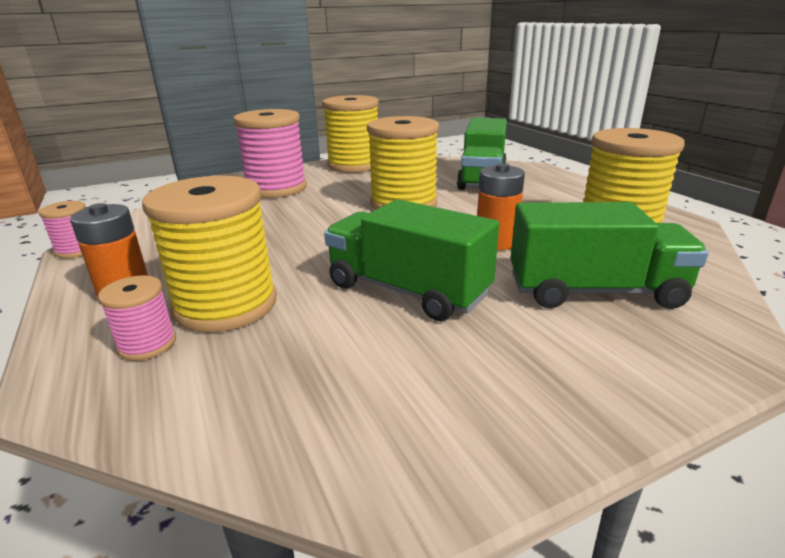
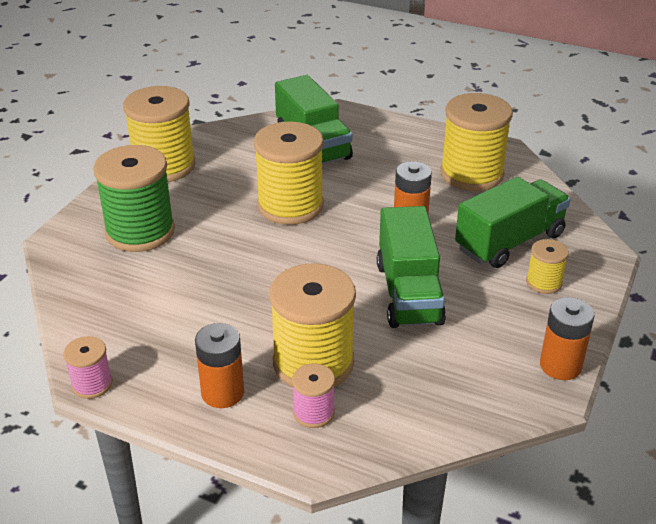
camera: 40 degrees left, 10 degrees up
(276, 188) = (140, 232): pink spool -> green spool
(407, 290) = (408, 293): green truck -> green truck turned 90 degrees counterclockwise
(492, 457) = (560, 366): none -> orange battery
(594, 346) = (544, 283): none -> yellow spool

